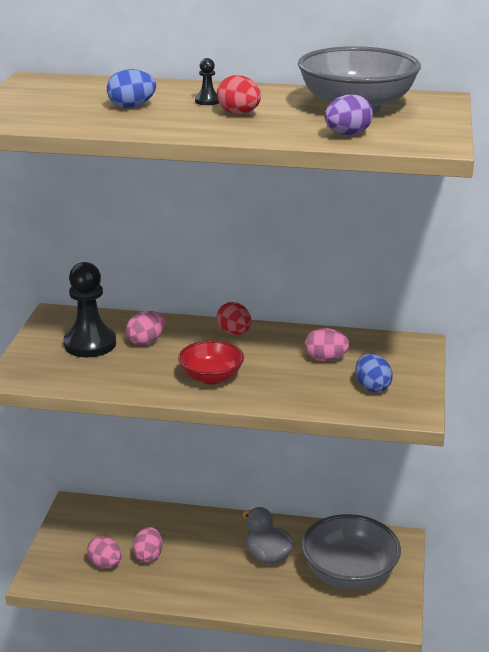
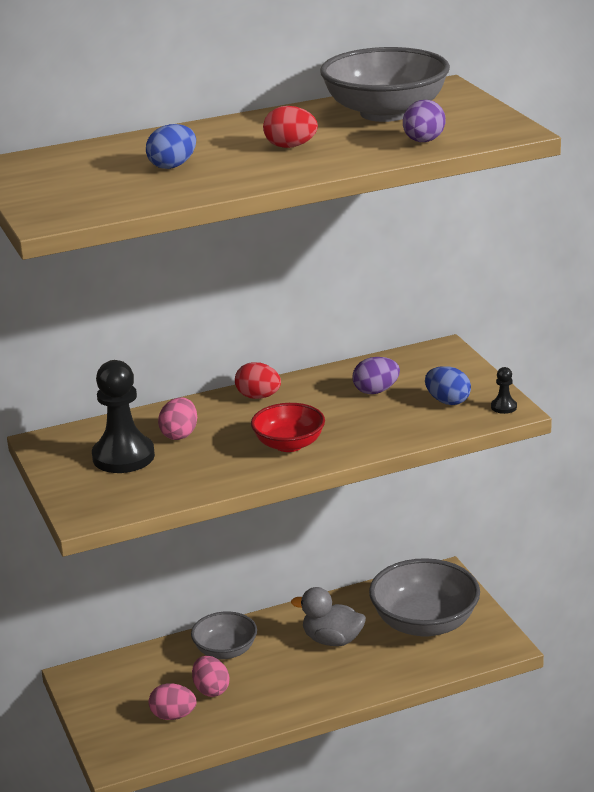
camera: 30 degrees left, 0 degrees up
(186, 530) = (225, 651): none -> grey bowl
(207, 101) = (237, 142): black pawn -> black pawn (503, 407)
(325, 359) = (376, 391): pink egg -> purple egg

